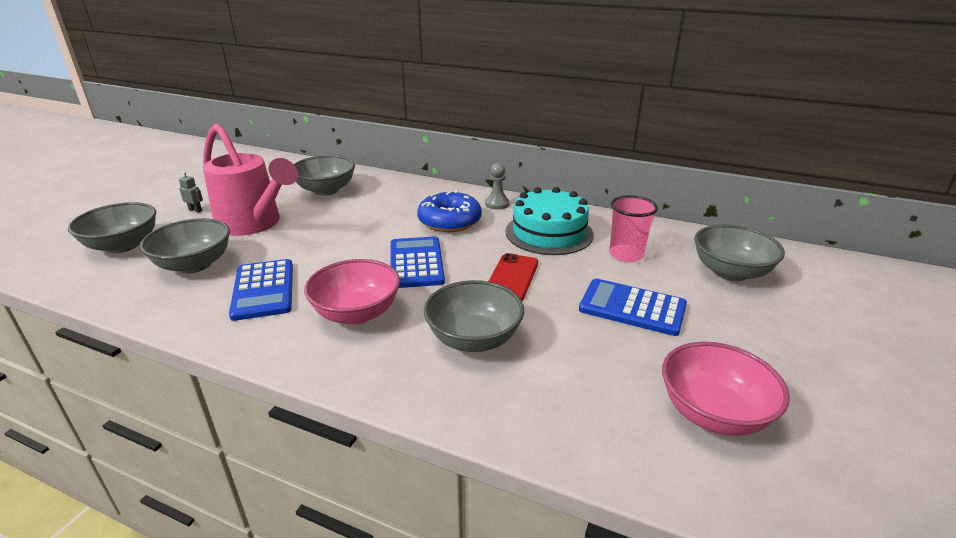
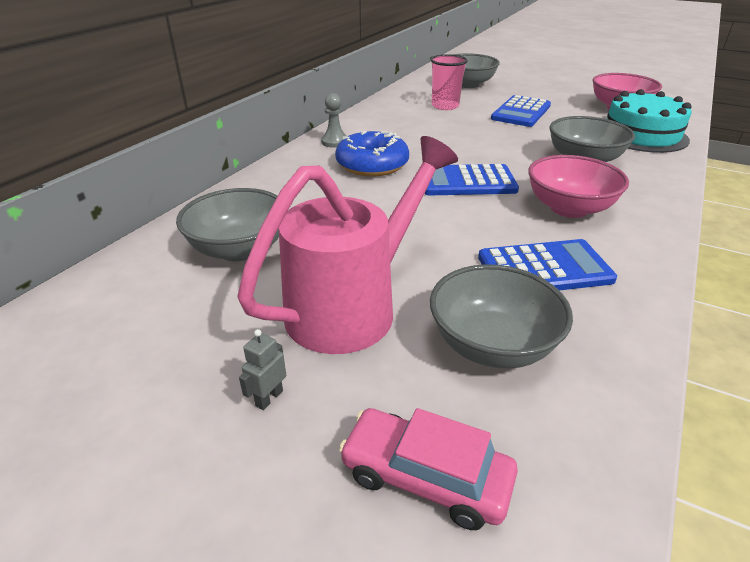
camera: 85 degrees left, 5 degrees up
(123, 245) = (426, 477): grey bowl -> pink car
(512, 277) = (487, 144): red phone -> none
(549, 233) = (405, 126): turquoise cake -> turquoise cake (641, 135)

